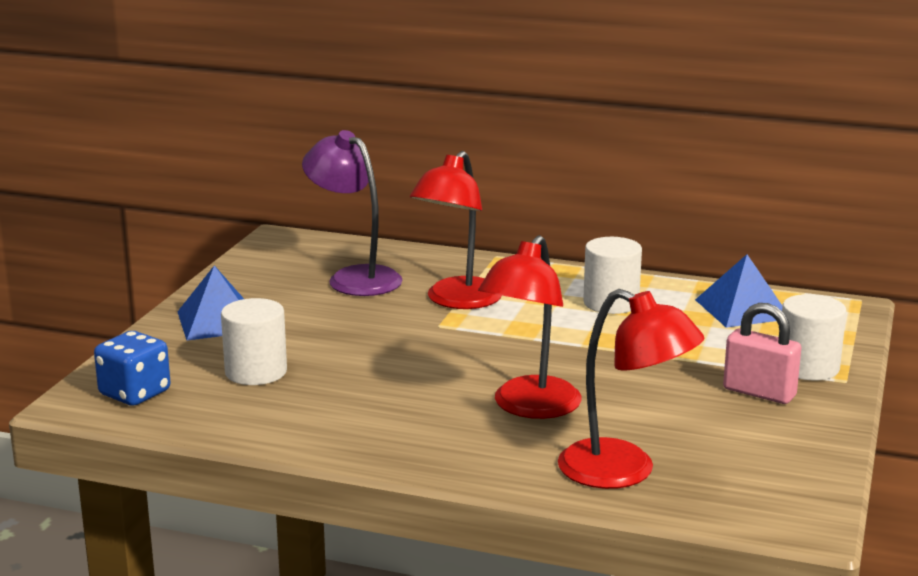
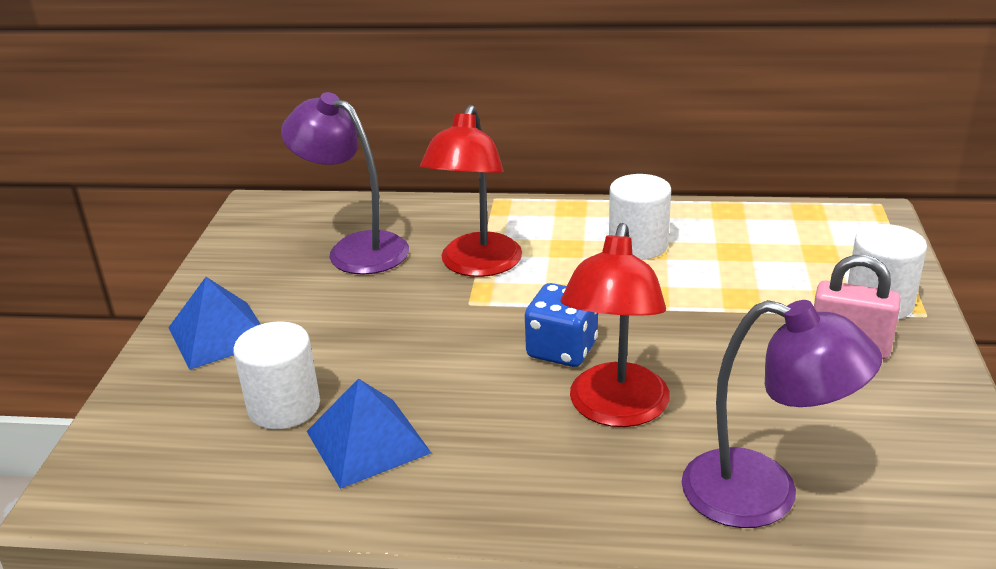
camera: 10 degrees left, 10 degrees up
(135, 393) = (145, 465): blue dice -> blue dice (562, 349)
(624, 472) = (764, 495): red lamp -> purple lamp
(742, 309) = (773, 233): blue pyramid -> blue pyramid (368, 442)

